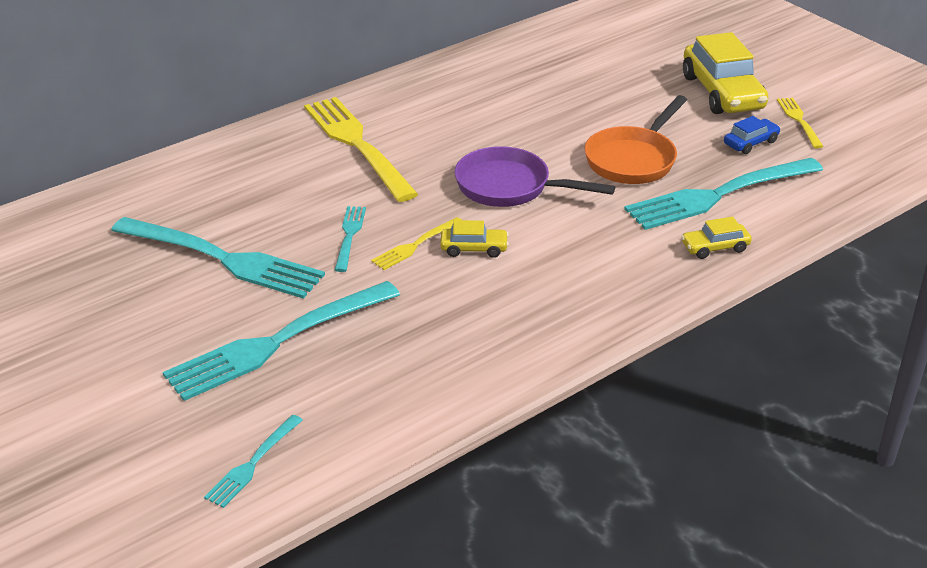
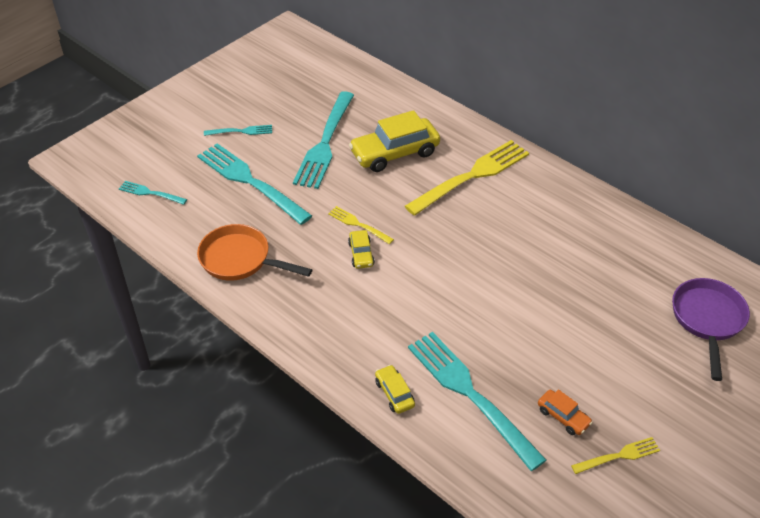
camera: 80 degrees right, 10 degrees up
(349, 236) = (361, 192): turquoise fork -> turquoise fork (241, 131)
(510, 187) = (443, 263): purple pan -> purple pan (707, 320)
(633, 159) = (506, 334): orange pan -> orange pan (240, 259)
(722, 92) = (646, 393): yellow car -> yellow car (395, 153)
(750, 143) = (563, 416): blue car -> orange car

